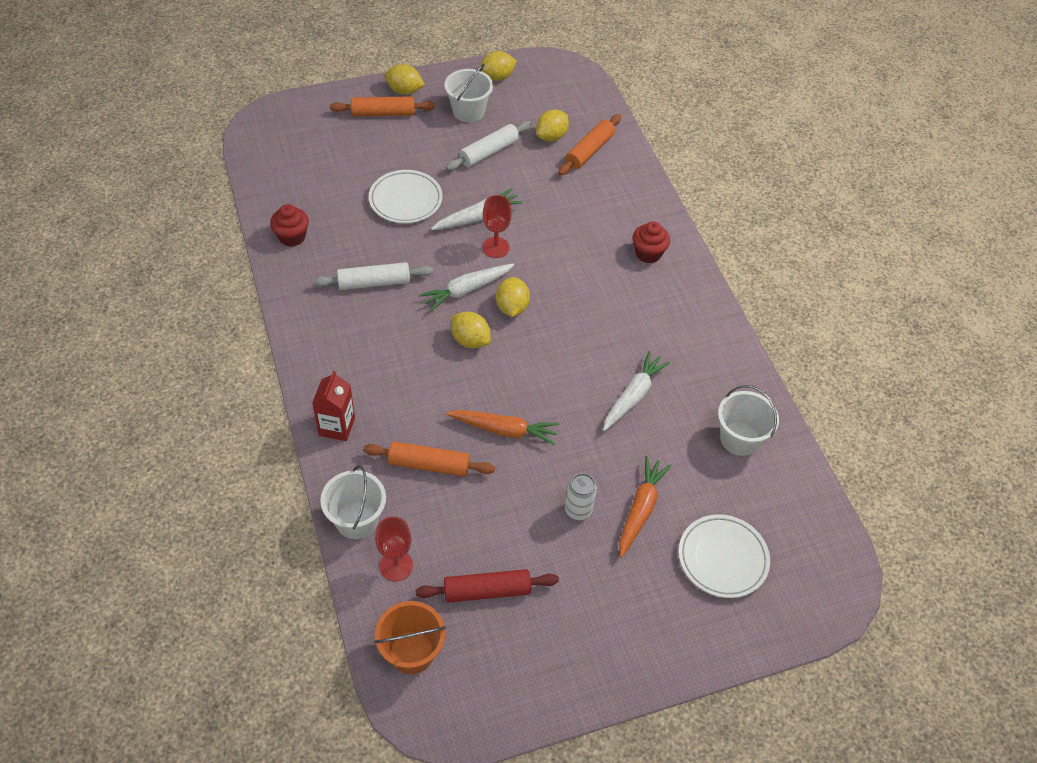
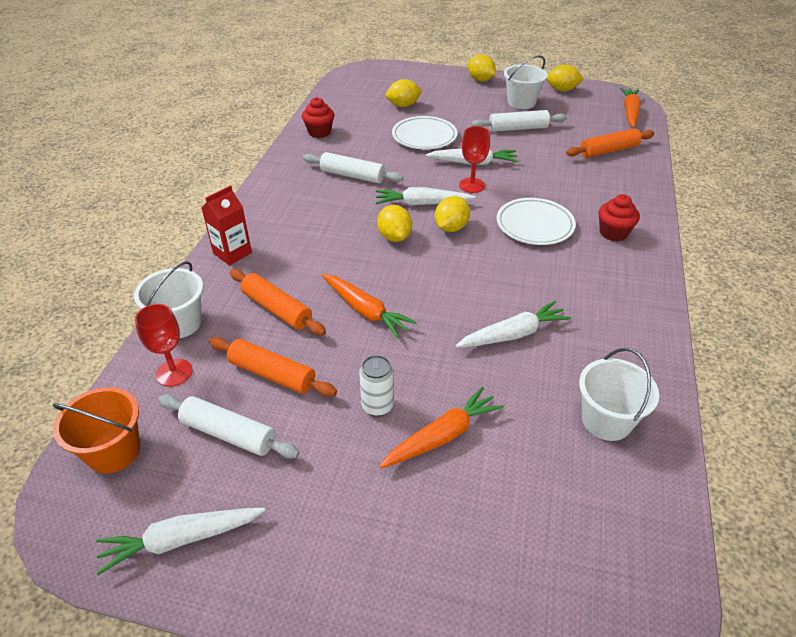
camera: 35 degrees right, 10 degrees down
(383, 113) = (453, 87): orange rolling pin -> orange rolling pin (272, 374)
(487, 591) = (229, 433): red rolling pin -> white rolling pin
(523, 682) = (181, 540): none -> white carrot
(551, 137) = (580, 133): yellow lemon -> yellow lemon (403, 105)
(579, 88) = (630, 112): none -> orange carrot
(722, 558) = (500, 532): white plate -> white plate (534, 225)

